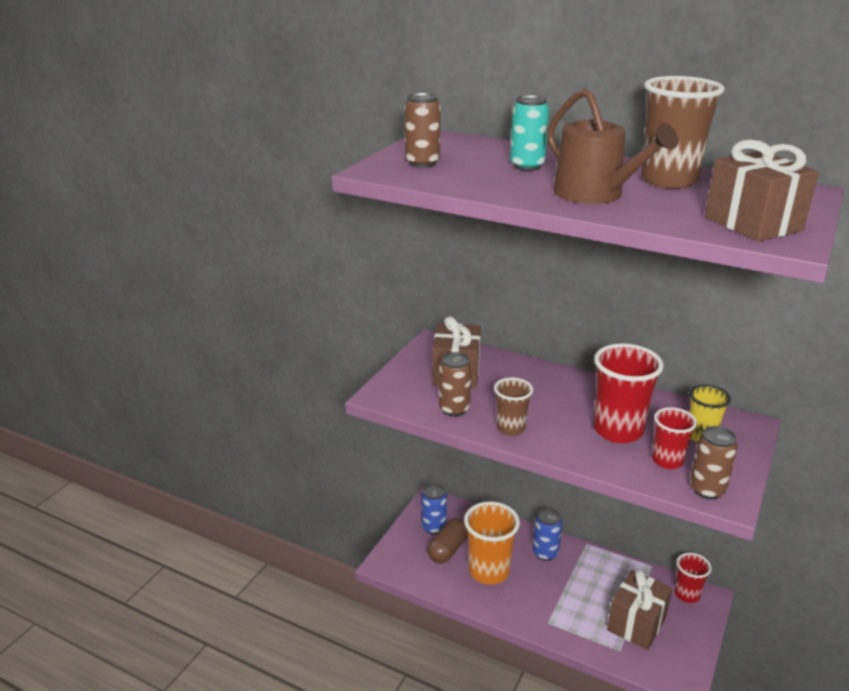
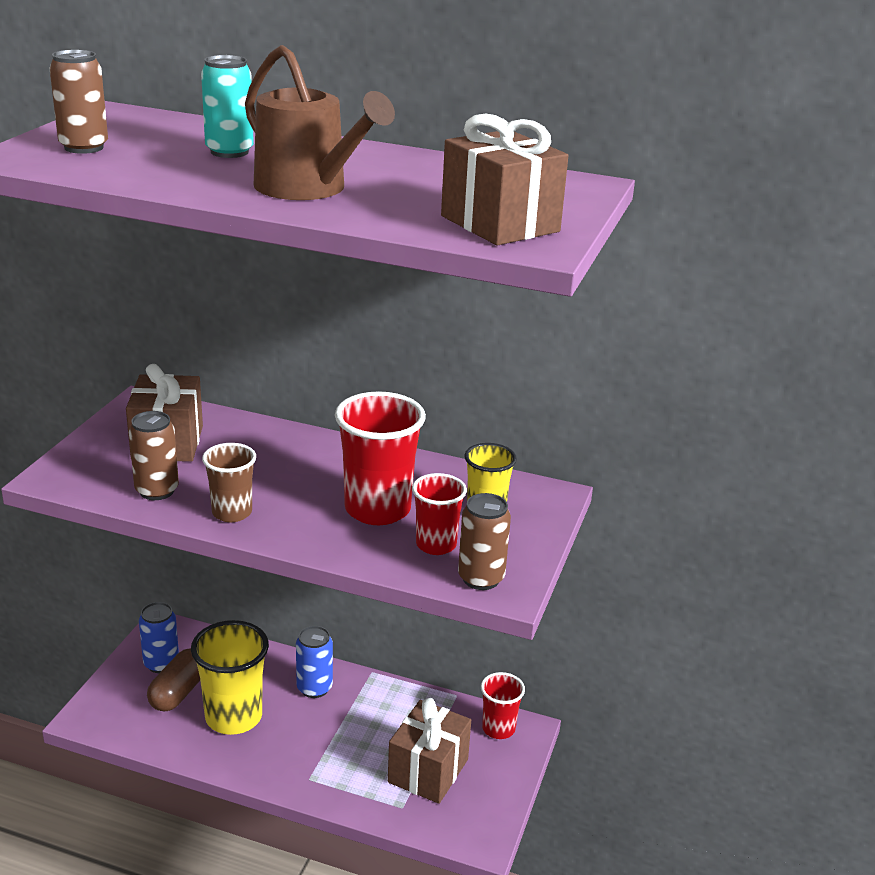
camera: 10 degrees left, 0 degrees up
(489, 571) = (233, 717): orange cup -> yellow cup
(669, 180) = (413, 170): brown cup -> none

